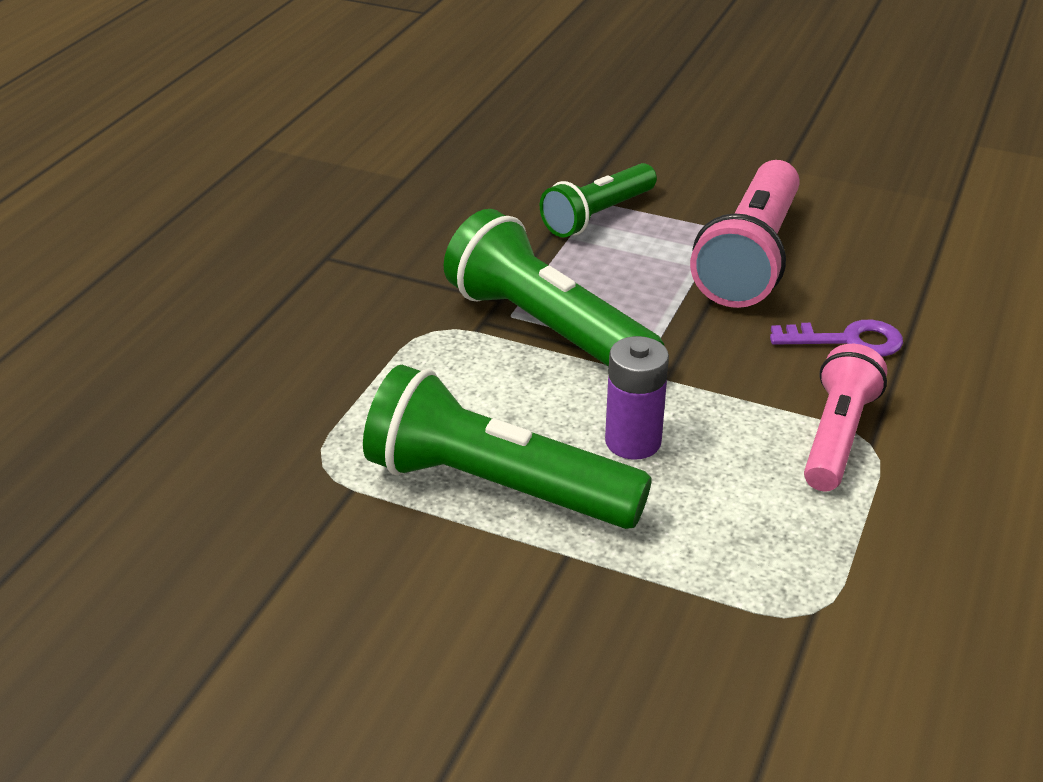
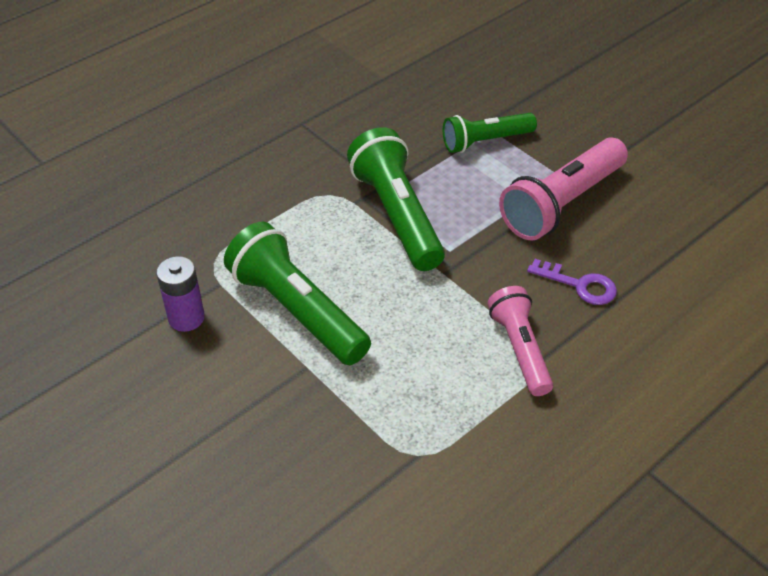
camera: 25 degrees right, 10 degrees up
(633, 441) = (393, 309): purple battery -> purple battery (186, 318)
(837, 436) = (520, 349): pink flashlight -> pink flashlight turned 60 degrees counterclockwise

